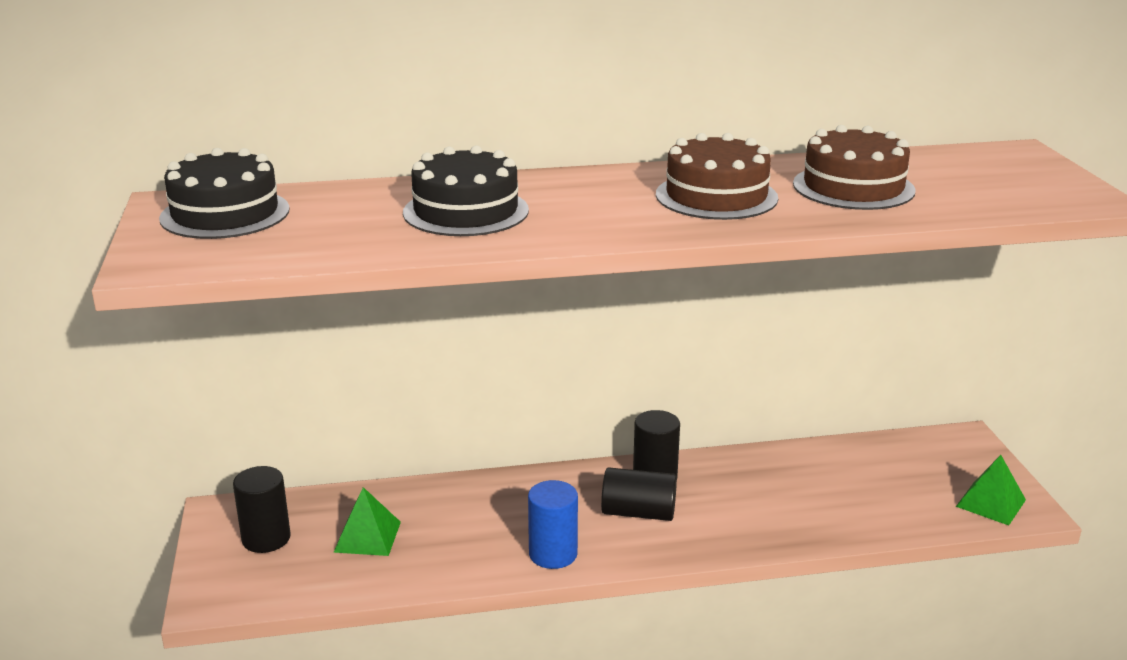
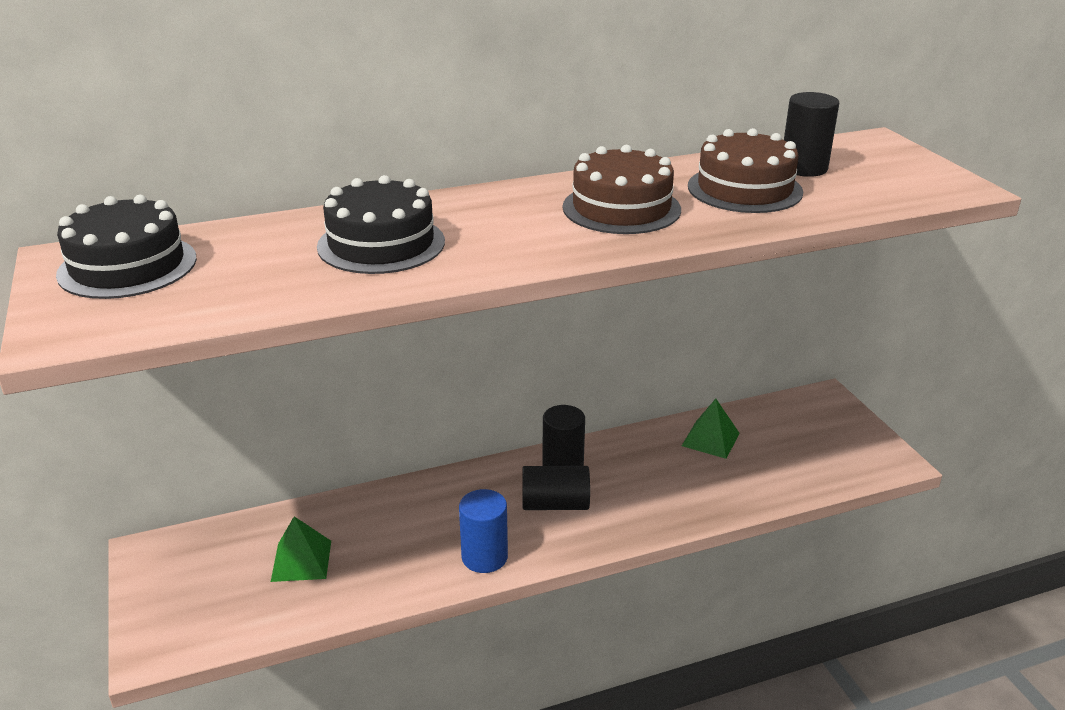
camera: 10 degrees left, 5 degrees up
(266, 538) = (199, 575): black cylinder -> black cylinder (803, 168)
(991, 503) = (862, 458): green pyramid -> green pyramid (710, 439)

